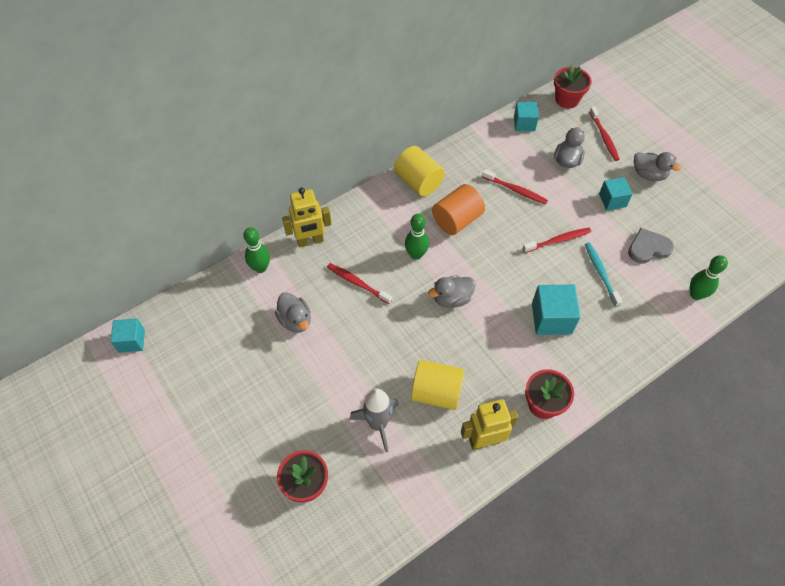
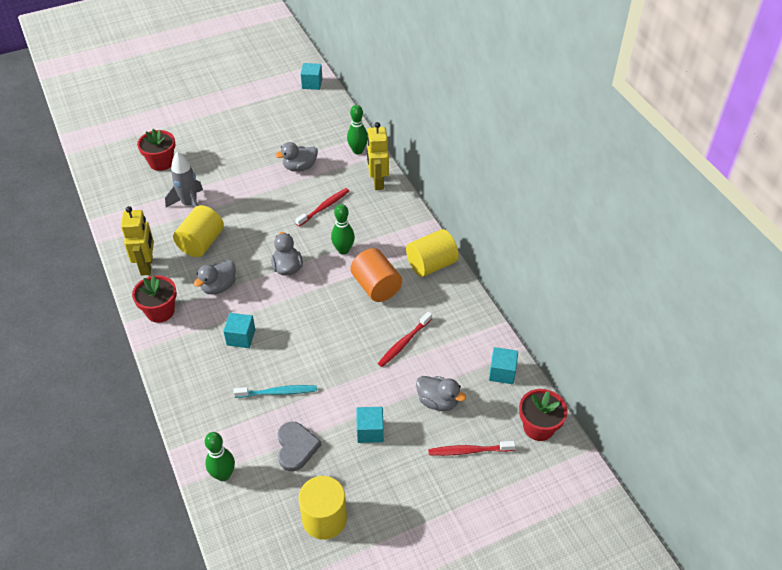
camera: 100 degrees right, 10 degrees down
(551, 318) = (241, 337): turquoise cube -> turquoise cube, size x0.65
(558, 240) = (329, 365): red toothbrush -> none
(648, 174) = (400, 482): grey duck -> grey duck (219, 287)
(700, 217) = (324, 519): none -> yellow cylinder

